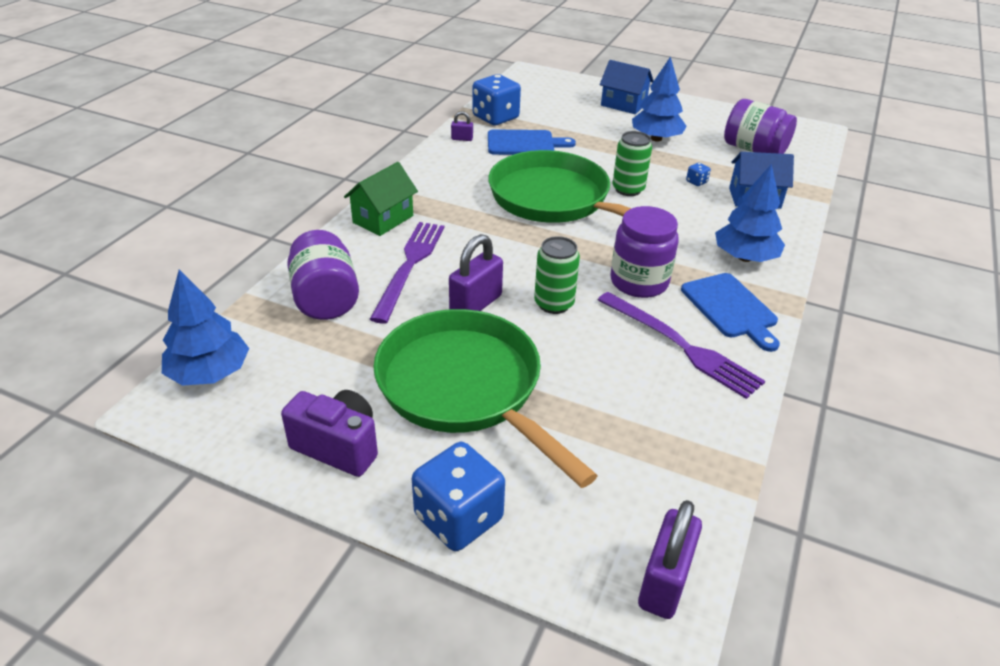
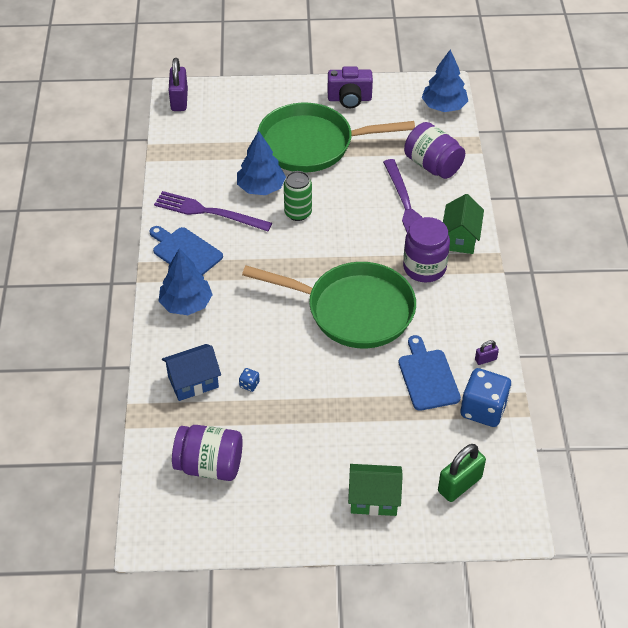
camera: 155 degrees right, 10 degrees up
(458, 518) = (275, 92): blue dice -> none
(465, 388) = (312, 144): green pan -> green pan turned 150 degrees clockwise
(476, 304) = (344, 195): purple padlock -> none
(524, 143) = (427, 377): blue cutting board -> blue cutting board turned 105 degrees clockwise
(552, 95) = (459, 484): none -> green padlock
(623, 104) = (374, 499): blue house -> green house
(628, 189) = (303, 348): green can -> none
(639, 282) = (252, 251): purple jar -> purple jar (424, 268)
(656, 138) = (311, 442): blue tree -> blue tree (261, 187)

